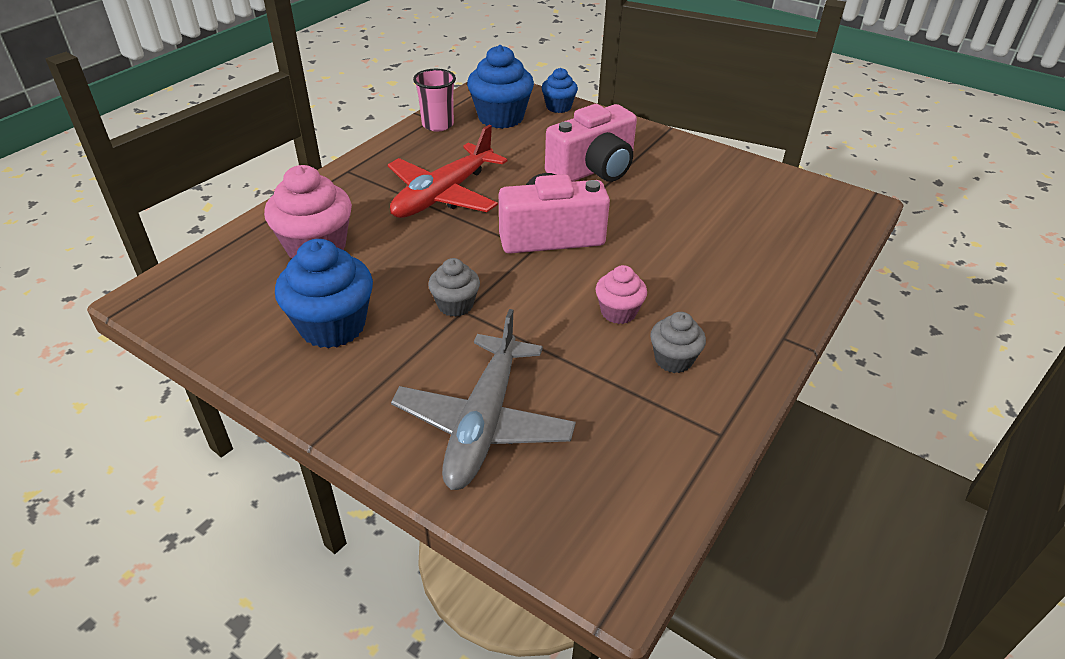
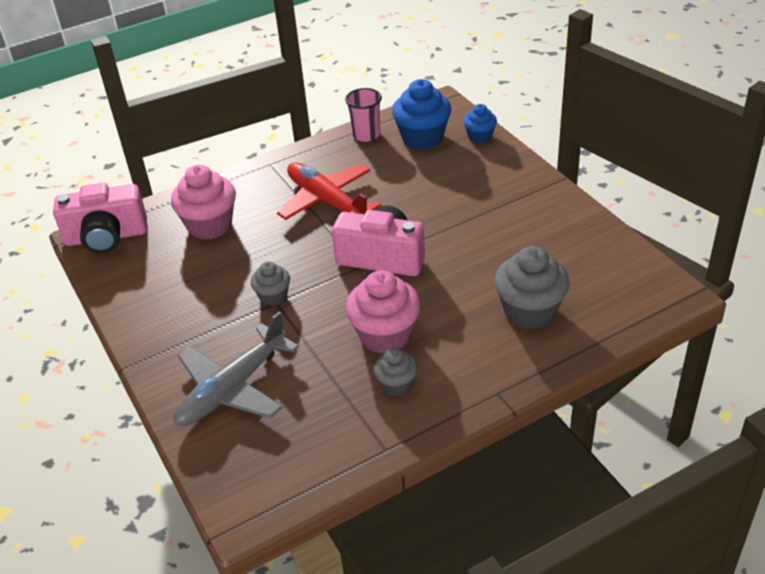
camera: 30 degrees right, 0 degrees up
(332, 326) = (183, 289): blue cupcake -> none
(444, 194) = (327, 201): red plane -> red plane turned 75 degrees clockwise
(593, 170) = (462, 206): pink camera -> pink camera (106, 237)
(618, 312) = (385, 335): pink cupcake -> pink cupcake, size x1.76
(744, 250) = (529, 311): none -> grey cupcake

